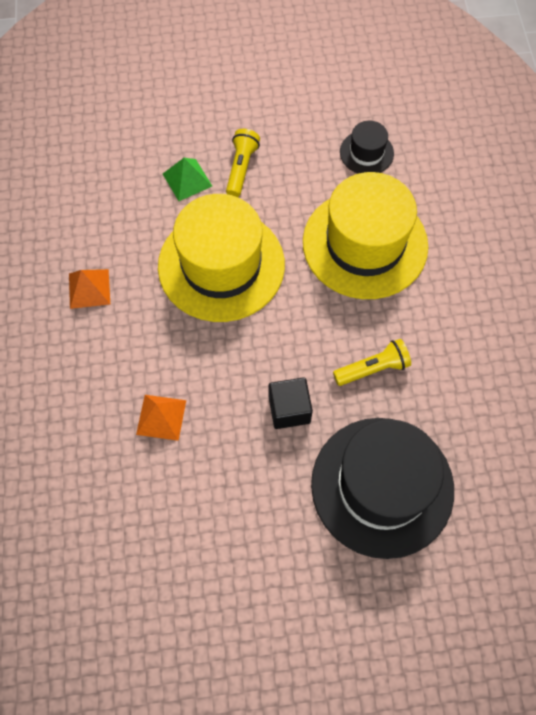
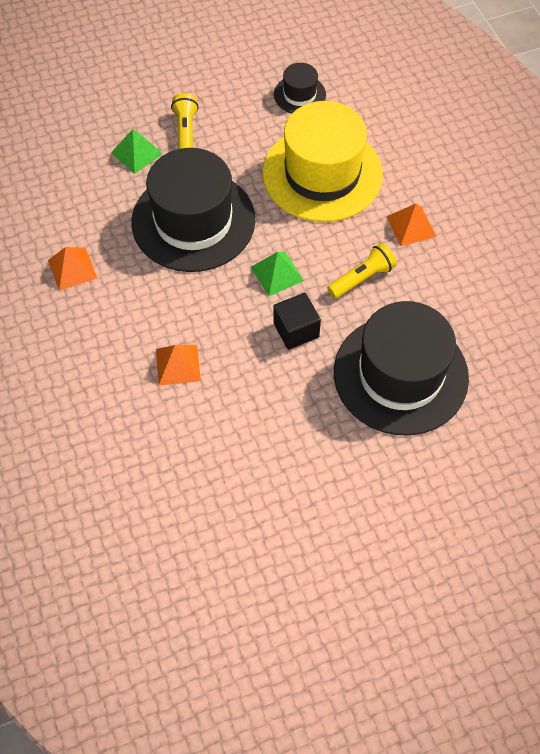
camera: 15 degrees left, 5 degrees down
(221, 265) = (193, 221): yellow hat -> black hat
(288, 342) = (277, 273): none -> green pyramid
(440, 323) = (411, 226): none -> orange pyramid

